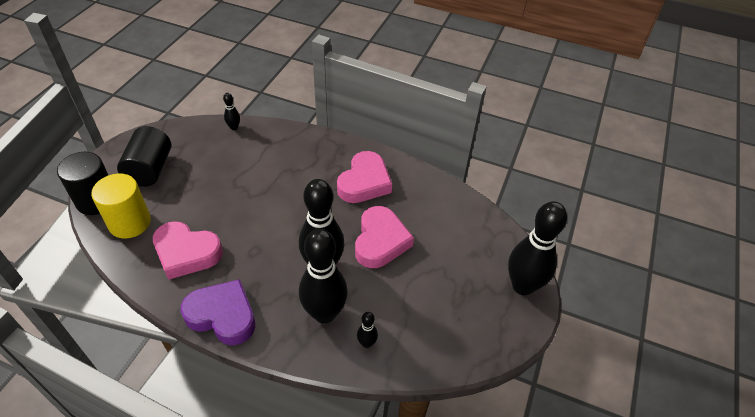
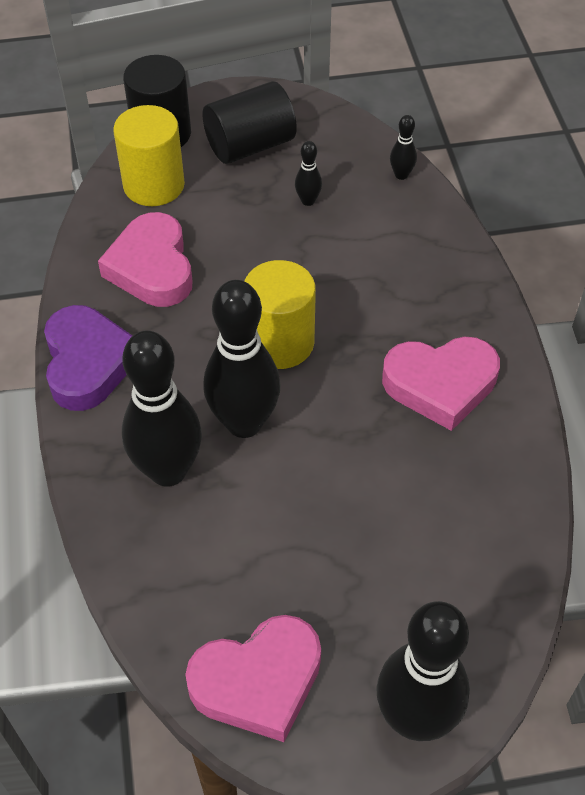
camera: 60 degrees right, 5 degrees up
(288, 226) = (280, 342): none -> yellow cylinder
(367, 343) = (155, 548): black bowling pin -> black bowling pin (308, 201)
(380, 241) = (344, 468): pink heart -> pink heart (258, 681)

